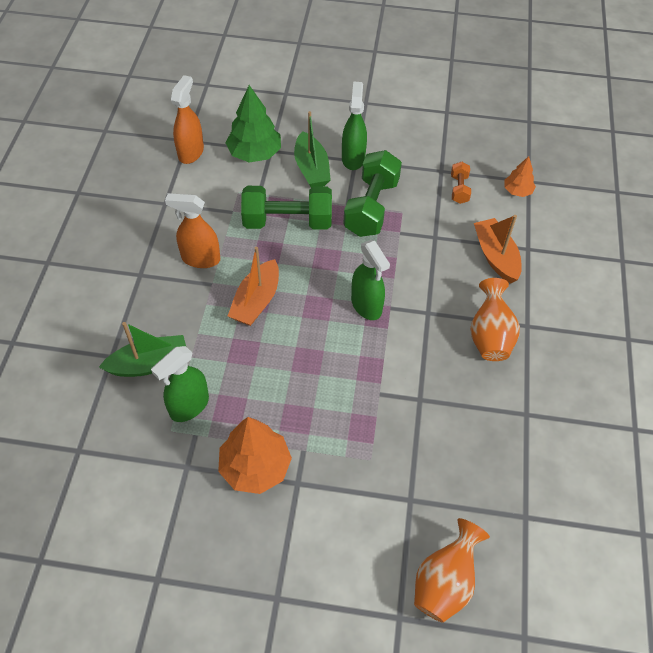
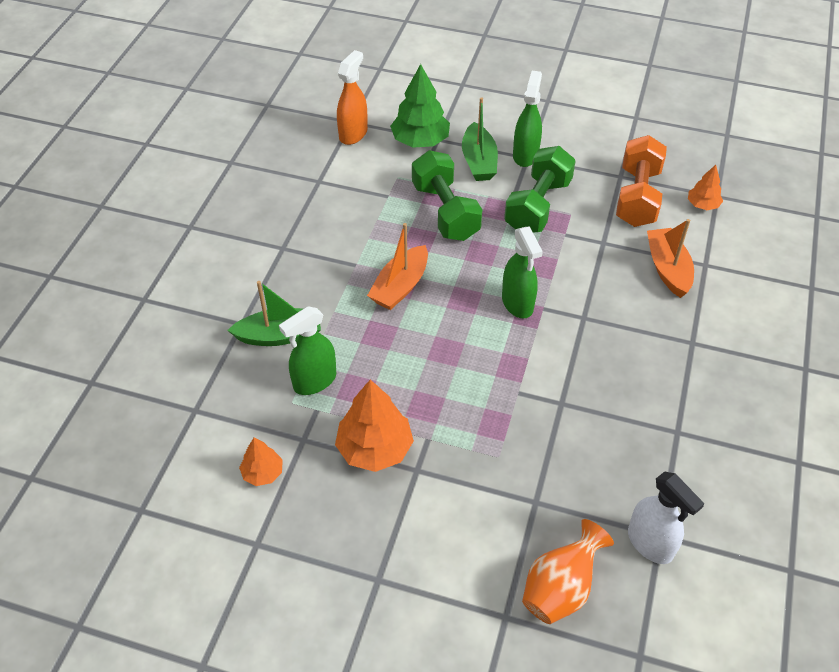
camera: 10 degrees right, 5 degrees down
(153, 506) = (263, 473): none -> orange tree
(200, 259) = (347, 239): orange spray bottle -> none
(287, 222) = (445, 211): green dumbbell -> green dumbbell turned 60 degrees clockwise
(459, 189) = (637, 197): orange dumbbell -> orange dumbbell, size x2.05
(490, 336) = (648, 349): orange vase -> none
(518, 526) = (650, 543): none -> white spray bottle

